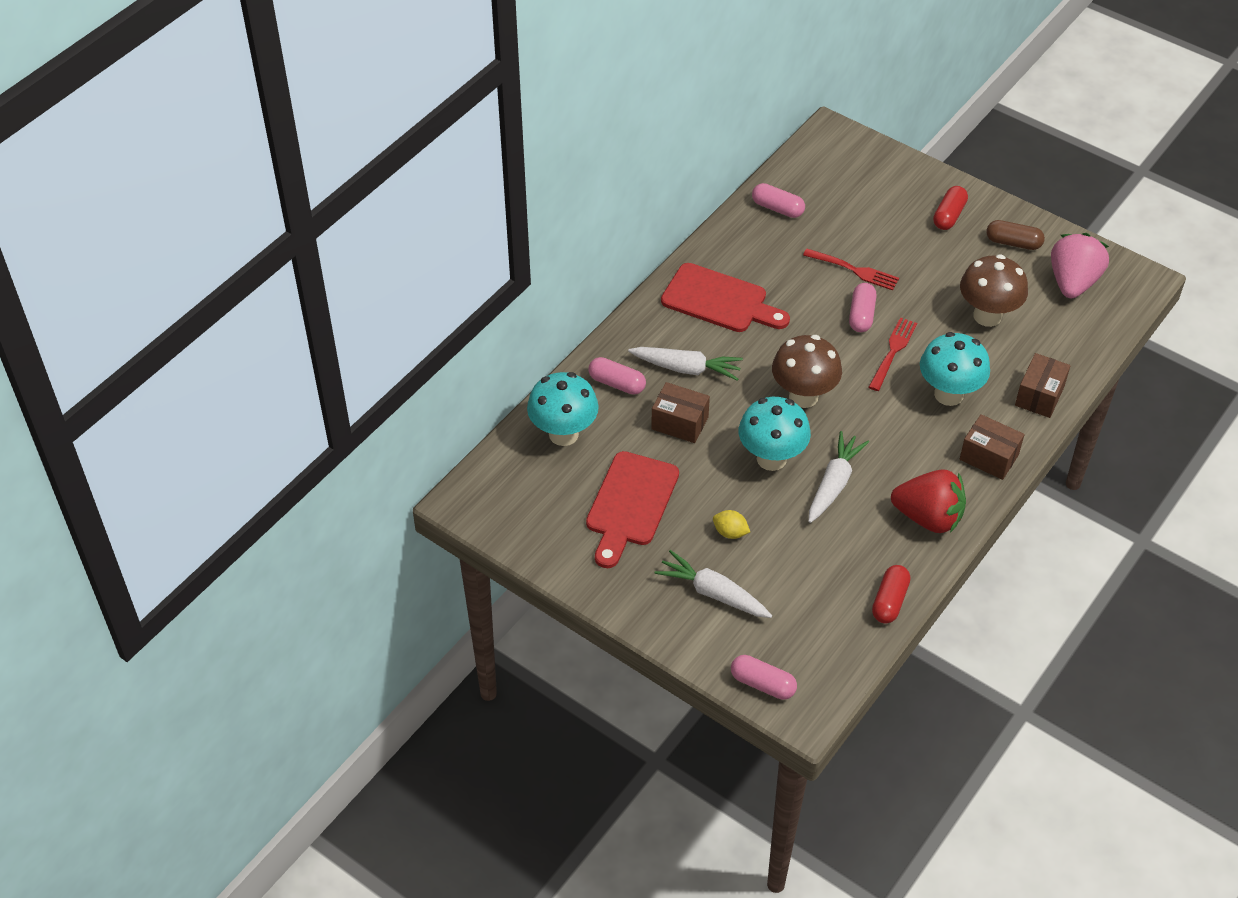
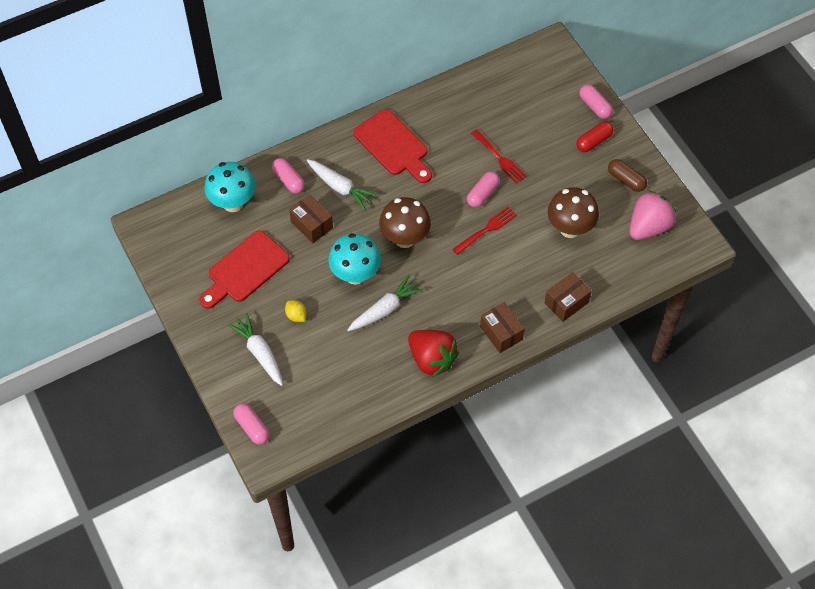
camera: 25 degrees right, 10 degrees up
(777, 208) = (476, 91): pink capsule -> pink capsule (595, 106)
(889, 601) = (368, 406): red capsule -> none
(949, 394) = (504, 276): turquoise mushroom -> none

